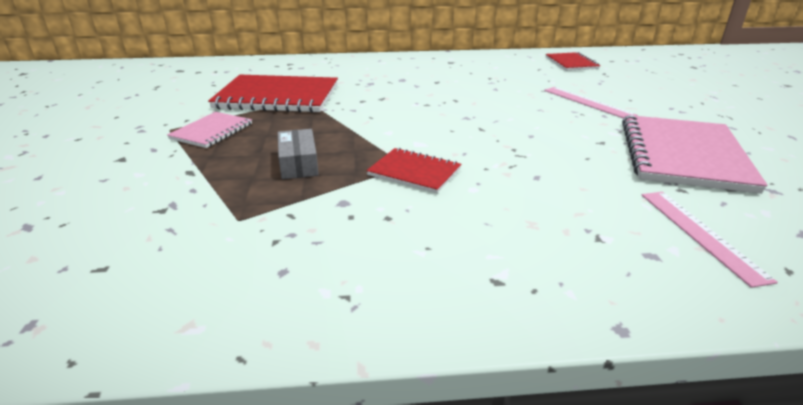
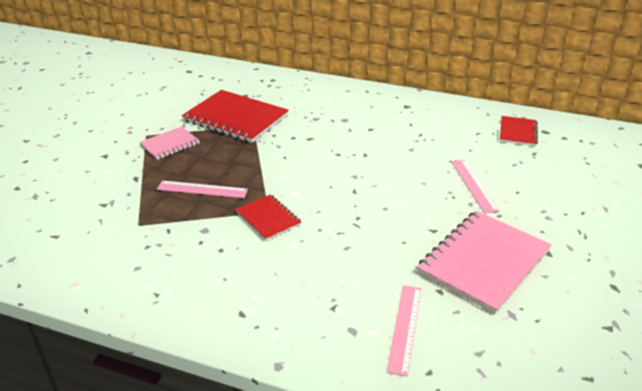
camera: 25 degrees right, 5 degrees up
(298, 163) = (202, 189): grey box -> pink ruler

